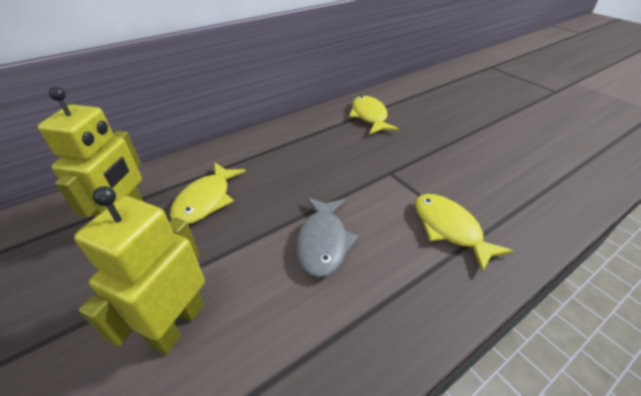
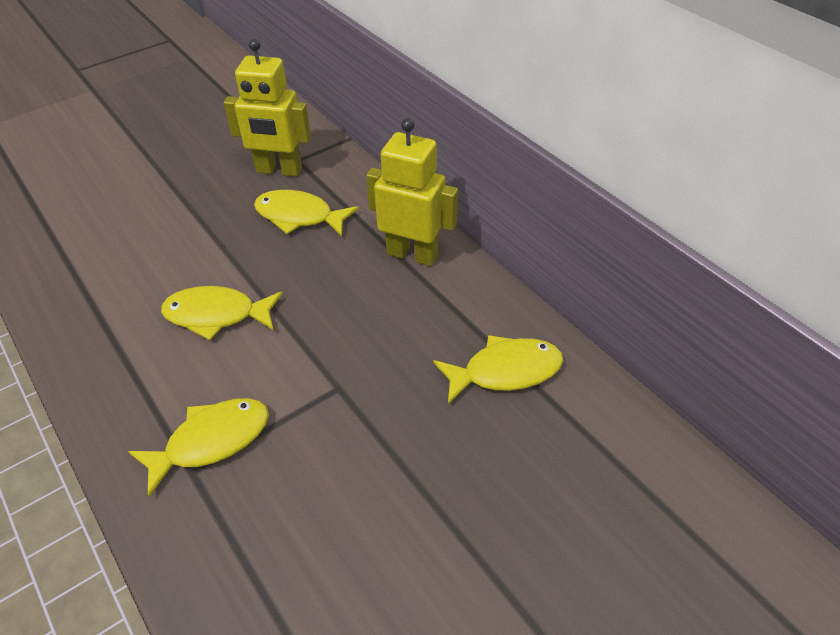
camera: 90 degrees right, 5 degrees up
(178, 324) = (149, 229): yellow robot -> yellow robot (412, 254)
(323, 242) = (217, 315): grey fish -> yellow fish

